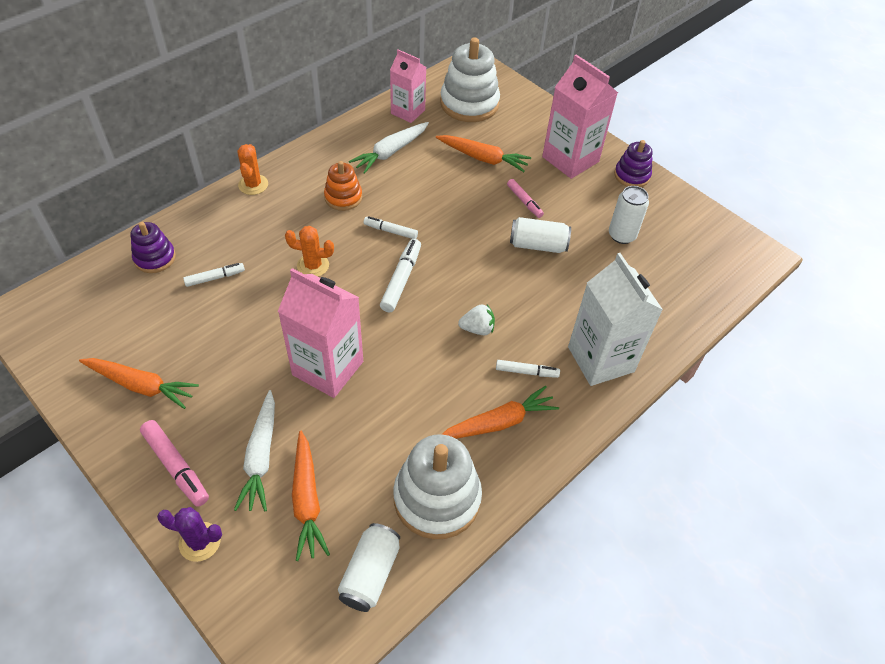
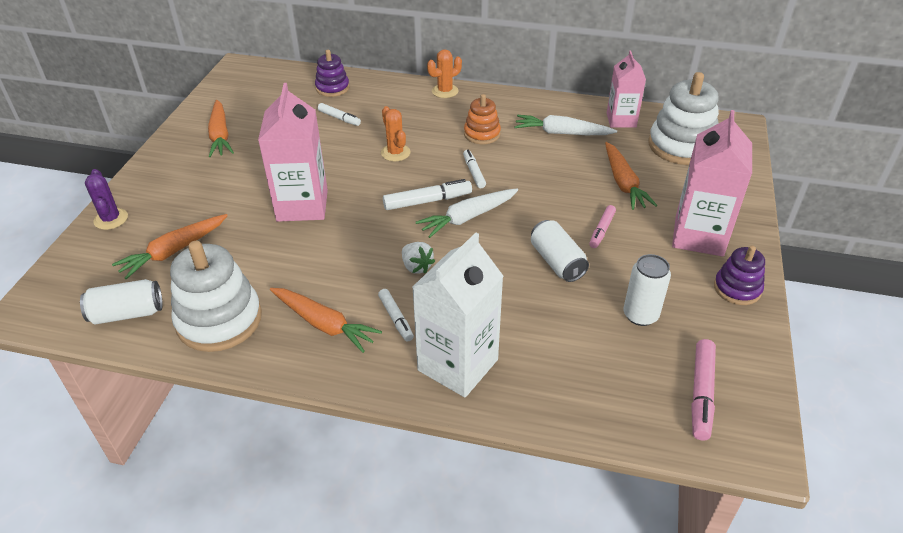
camera: 60 degrees right, 10 degrees down
(176, 466) = (165, 180): pink marker -> pink marker (701, 394)
(261, 456) = (198, 212): white carrot -> white carrot (468, 217)

